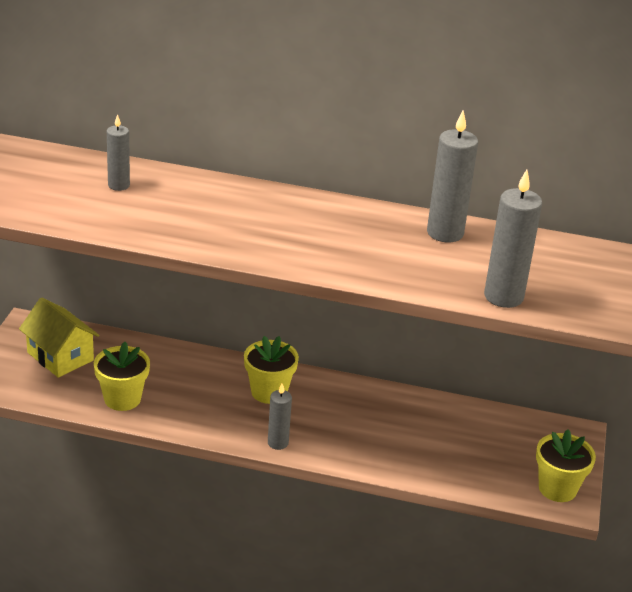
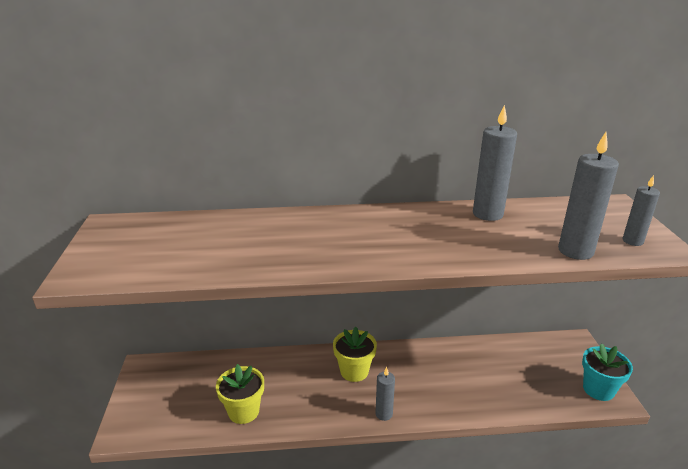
camera: 15 degrees left, 5 degrees down
(60, 356) = (178, 387): yellow house -> none
(118, 185) = (211, 233): grey candle -> grey candle (632, 241)
(557, 488) = (598, 389): yellow flower pot -> turquoise flower pot

